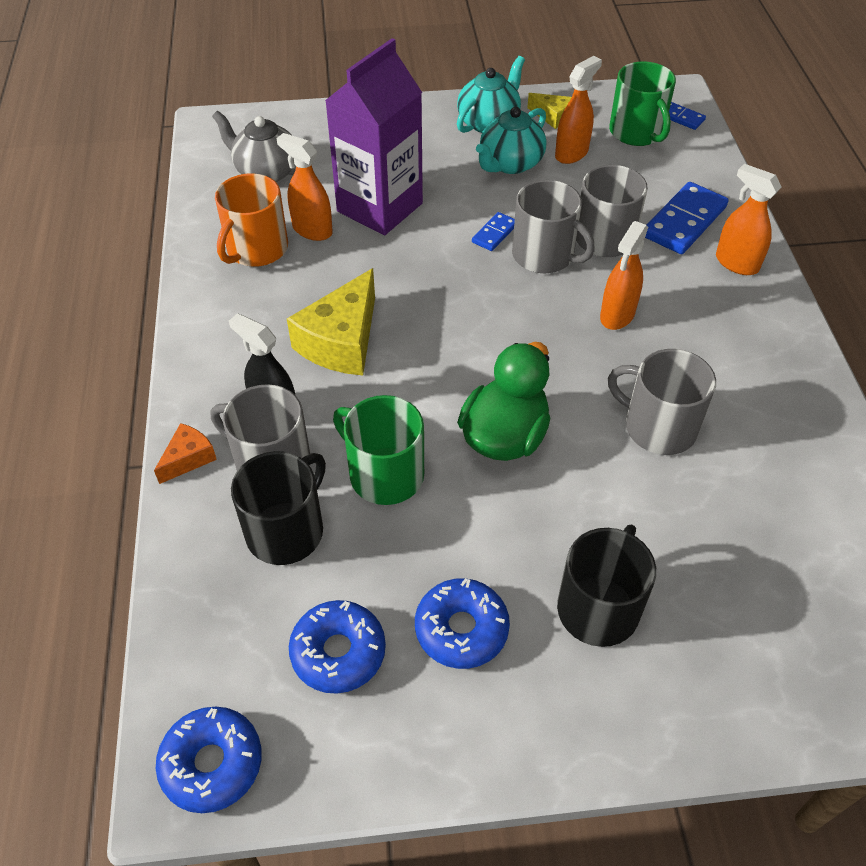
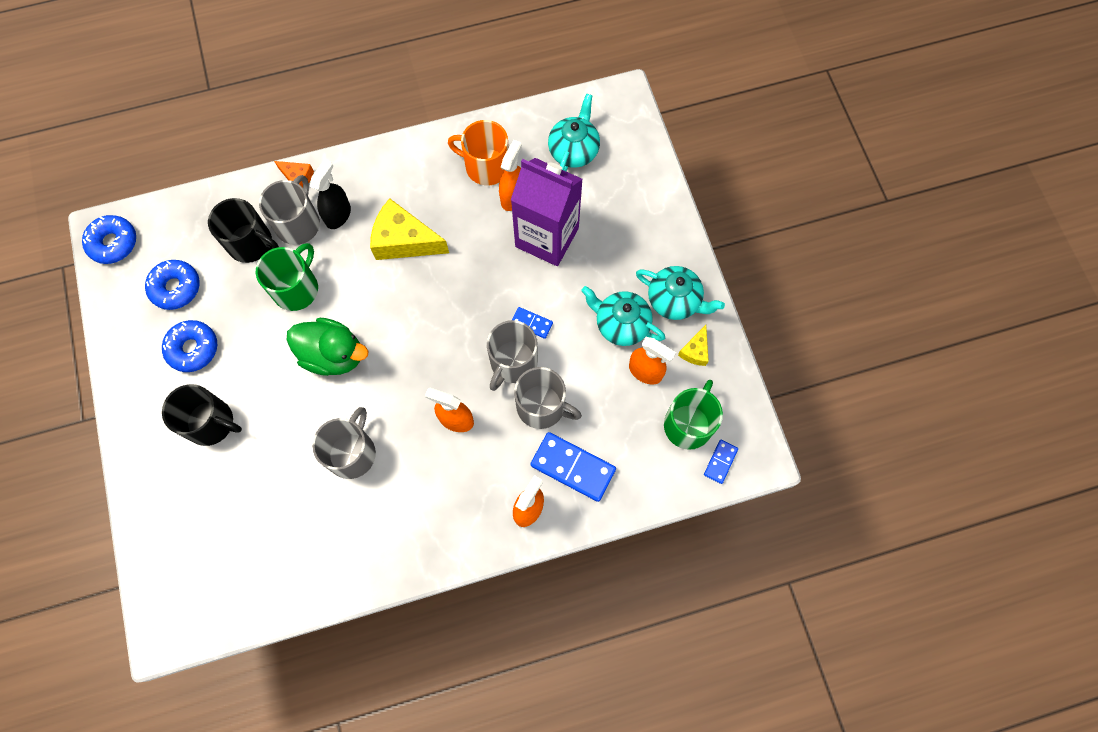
camera: 80 degrees right, 20 degrees up
(266, 171) = (574, 150): grey teapot -> turquoise teapot
(637, 132) = (688, 424): green mug -> green mug turned 150 degrees clockwise

